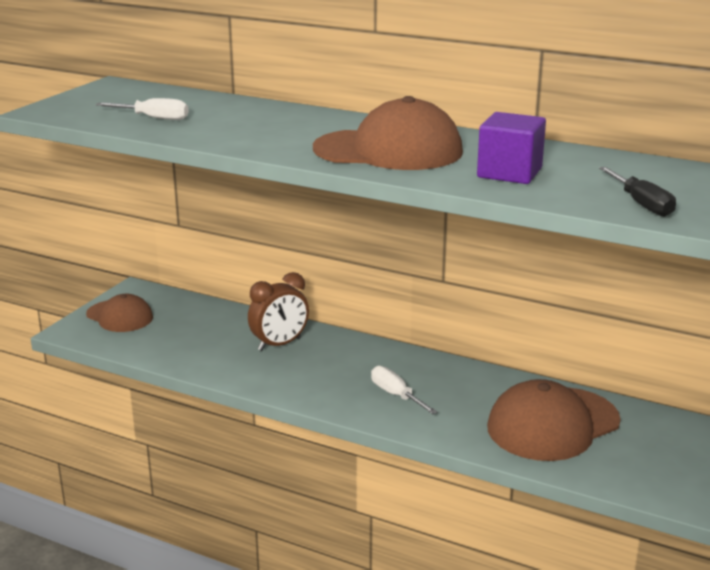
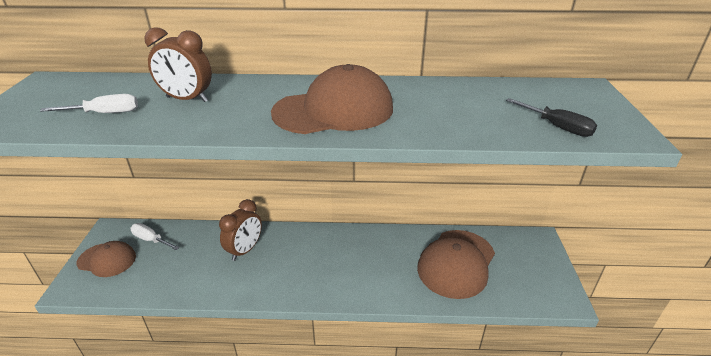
camera: 25 degrees left, 10 degrees up
(241, 119) = (187, 99): none -> brown clock
(396, 395) = (349, 271): white screwdriver -> white screwdriver (151, 240)
(509, 173) = (441, 115): purple cube -> none

